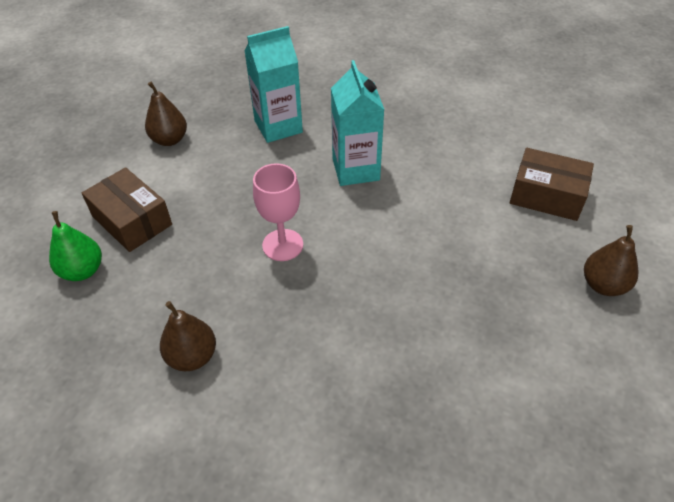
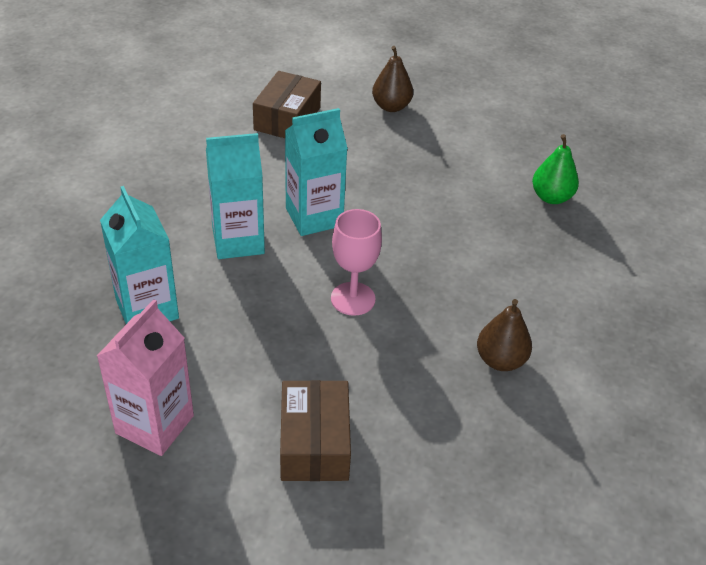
camera: 95 degrees left, 5 degrees down
(83, 271) = (399, 480): green pear -> green pear (551, 197)
(132, 220) = (314, 443): brown box -> brown box turned 45 degrees counterclockwise
(169, 140) = (155, 424): brown pear -> pink carton
(392, 218) = (314, 217): none -> turquoise carton

